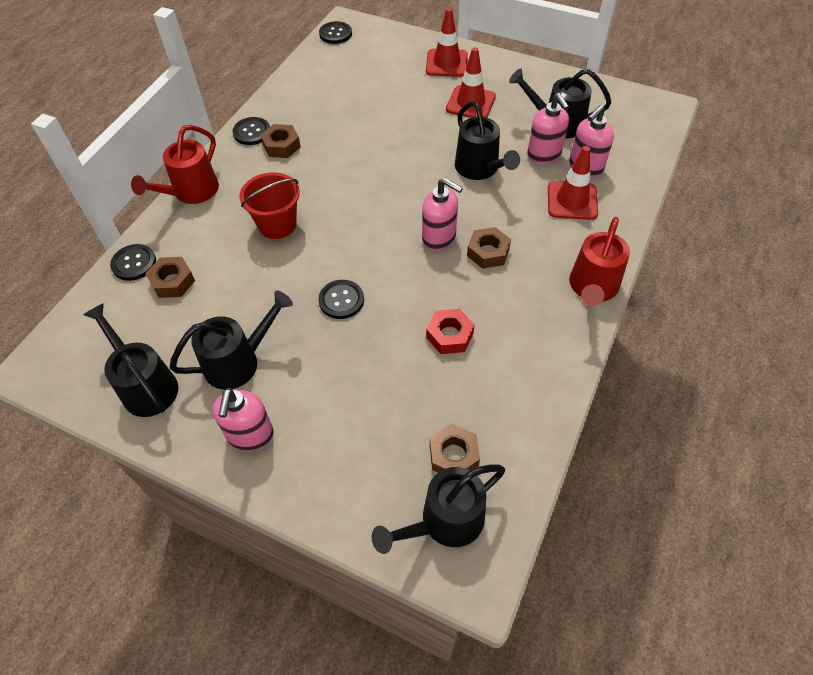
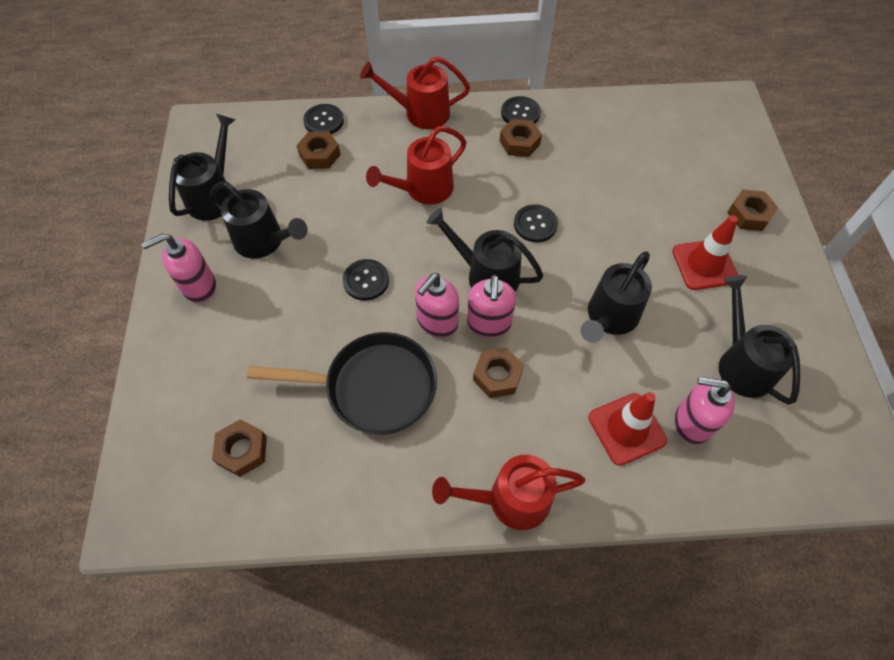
camera: 60 degrees right, 5 degrees up
(277, 225) = (423, 190): red bucket -> red watering can
(335, 34) = (708, 102): black button -> black button (535, 224)
(444, 522) = (173, 472): black watering can -> black watering can (485, 275)
(446, 63) = (749, 214): red traffic cone -> brown nut
(449, 335) = (373, 387): red nut -> black pan
(544, 155) = (679, 371): pink soap dispenser -> pink soap dispenser (437, 322)

